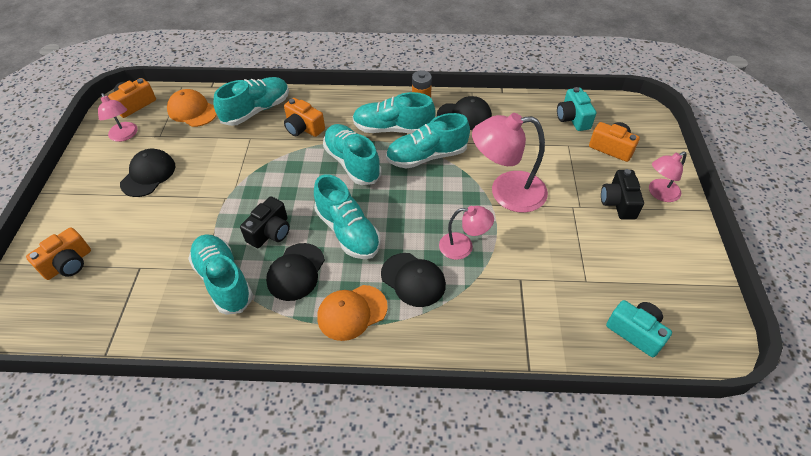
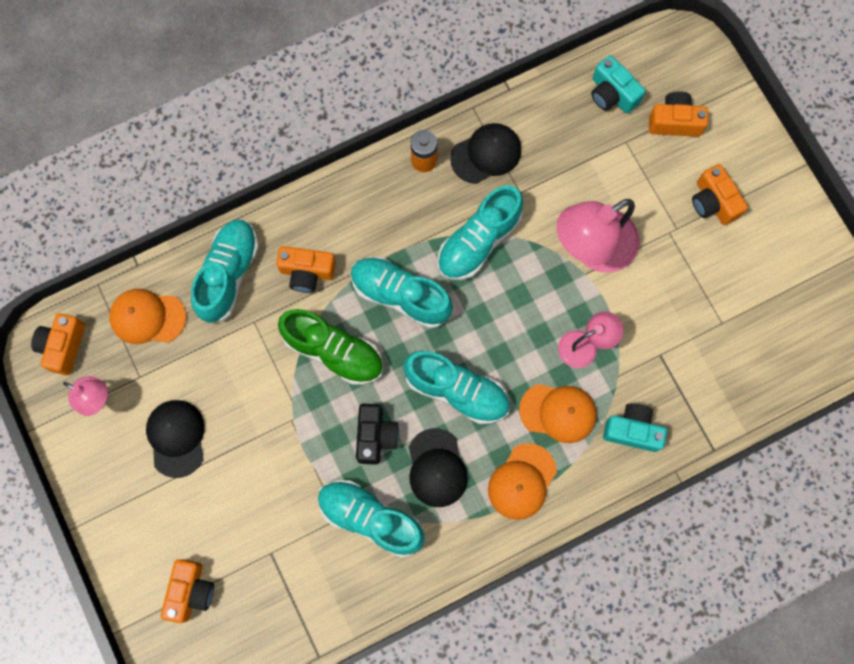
camera: 30 degrees left, 25 degrees up
(284, 173) = (334, 351): none -> green shoe
(393, 129) = (414, 218): turquoise shoe -> none
(413, 279) = (558, 412): black cap -> orange cap
(618, 203) = (713, 202): black camera -> orange camera
(635, 332) = (789, 358): turquoise camera -> turquoise camera (632, 430)
(659, 193) = (749, 166): pink lamp -> none

